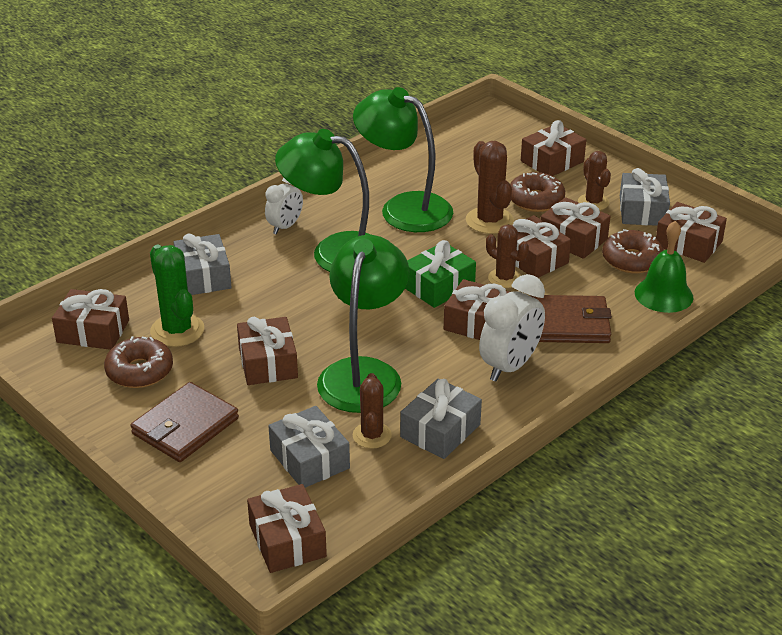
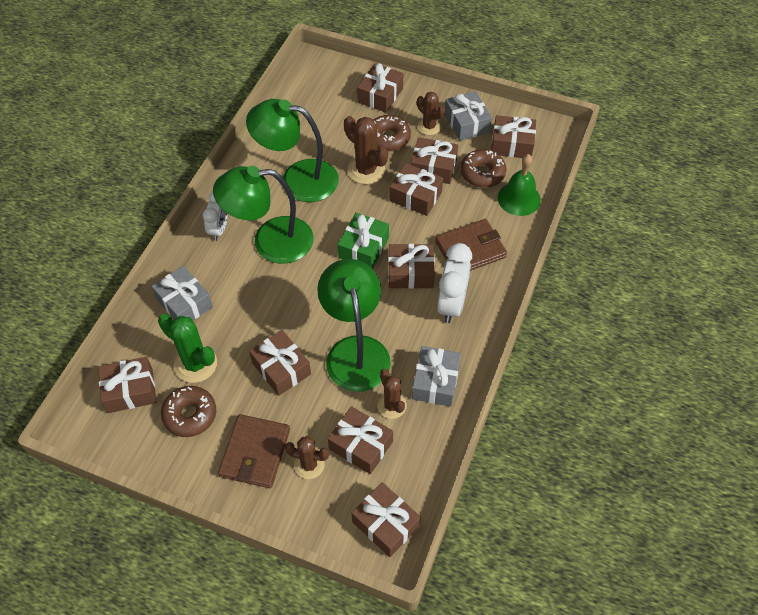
camera: 25 degrees left, 20 degrees up
(309, 459) = (361, 445): grey gift -> brown gift
(505, 278) = (405, 223): brown cactus -> brown cactus (309, 465)

